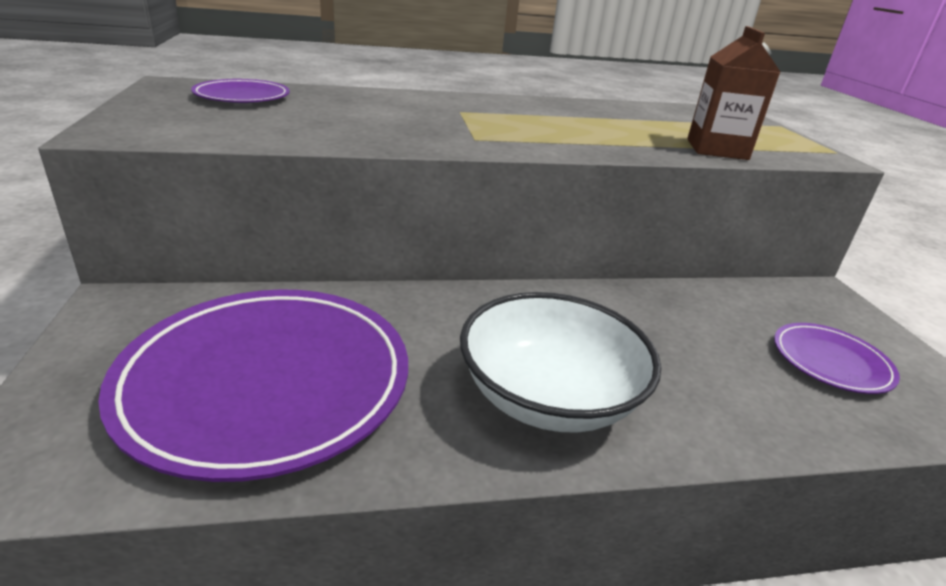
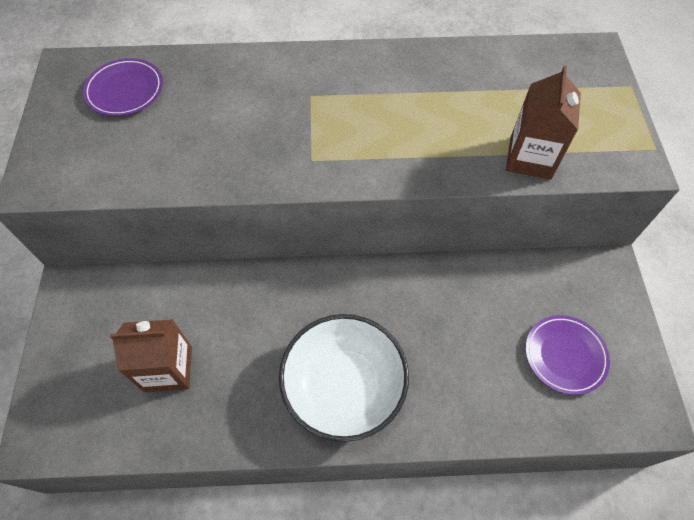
camera: 10 degrees right, 30 degrees up
(267, 382) = (168, 369): purple plate -> brown carton

